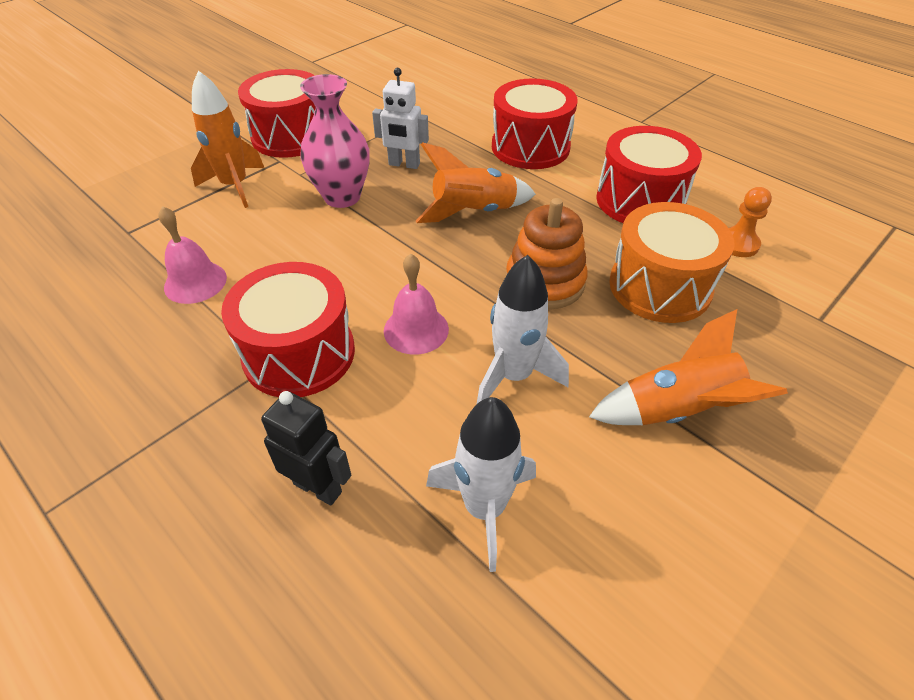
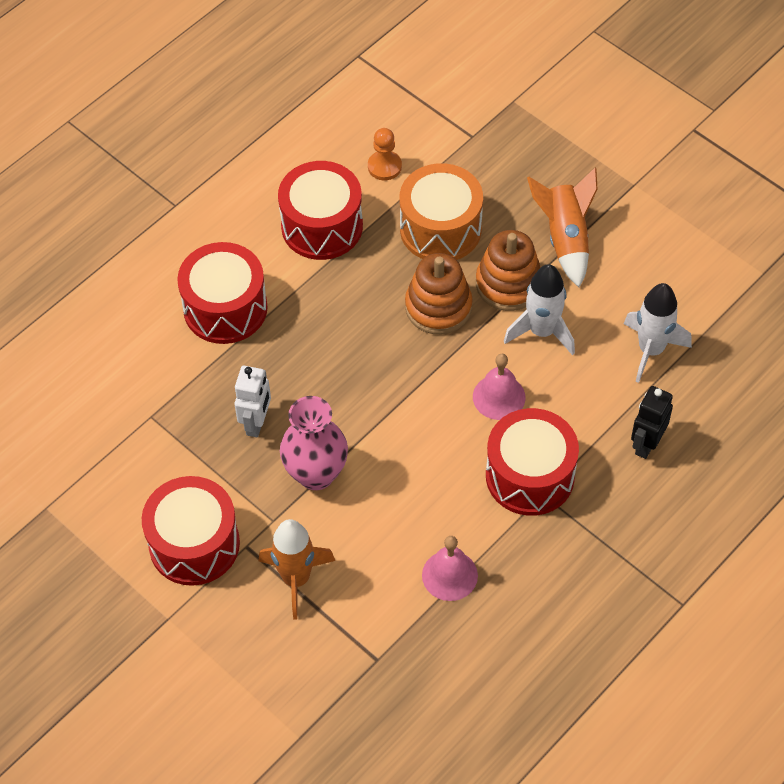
camera: 90 degrees left, 10 degrees up
(474, 212) = (341, 358): orange rocket -> none
(587, 345) = (508, 284): none -> orange stacking toy

